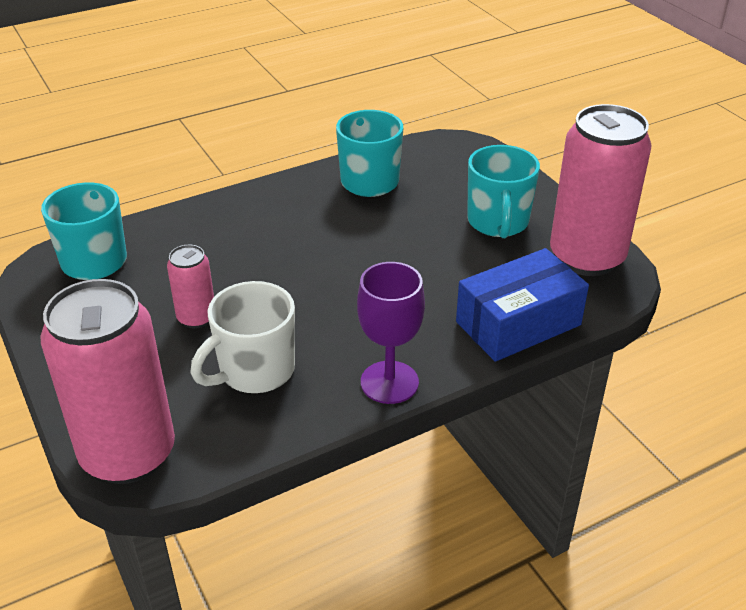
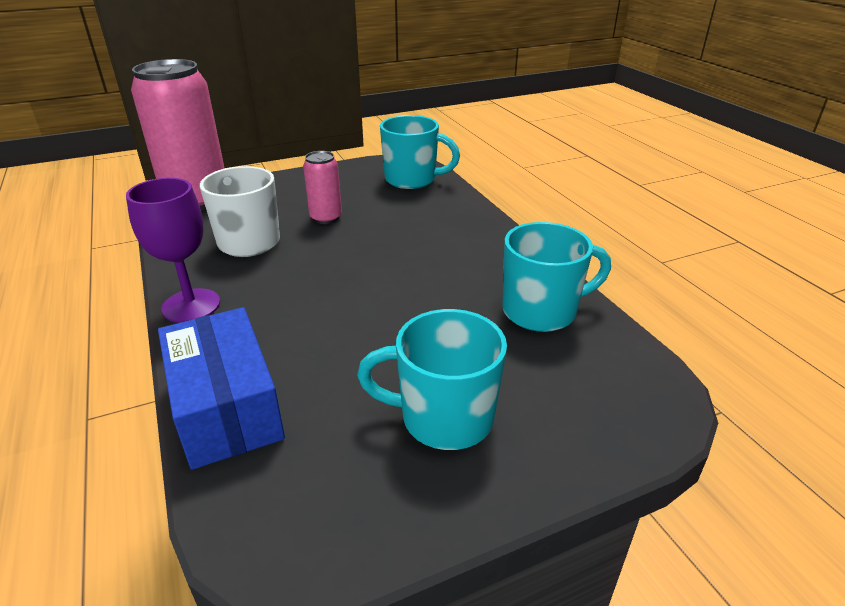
camera: 95 degrees right, 5 degrees down
(586, 257) = (339, 512): pink can -> none

